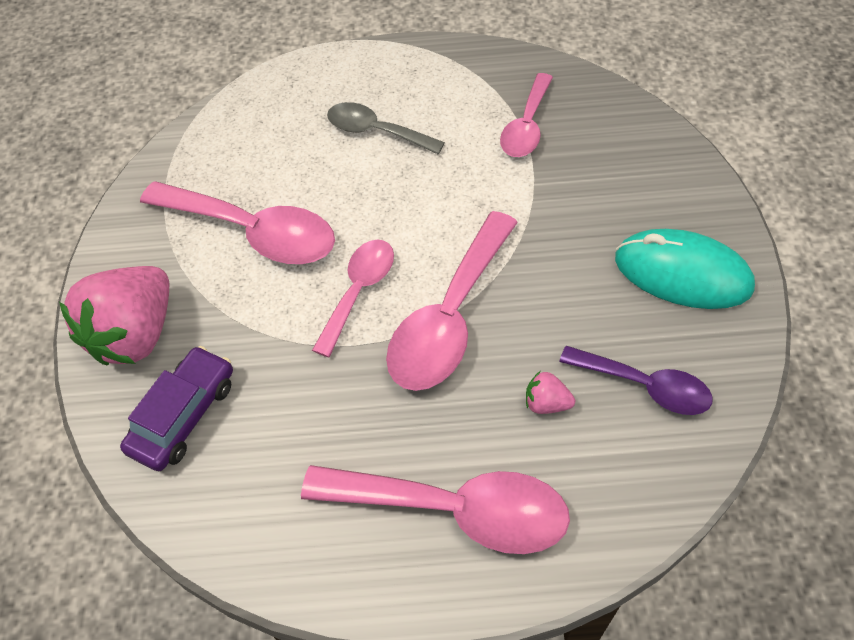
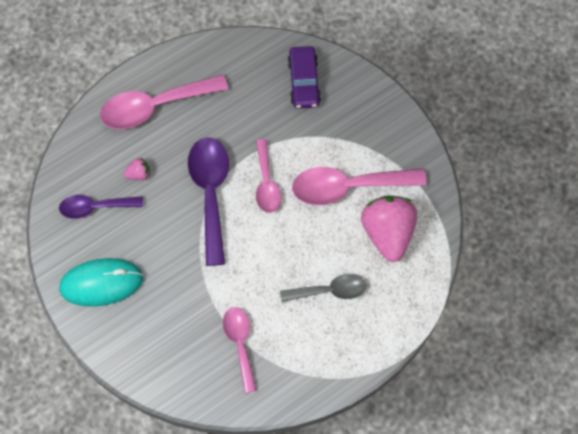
camera: 145 degrees right, 10 degrees up
(135, 334) = (360, 104): pink strawberry -> pink strawberry (387, 233)
(450, 317) = (210, 193): pink spoon -> purple spoon

